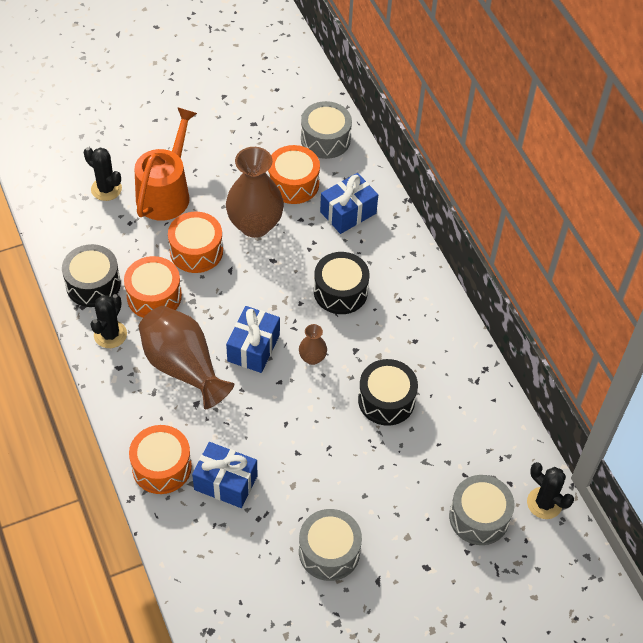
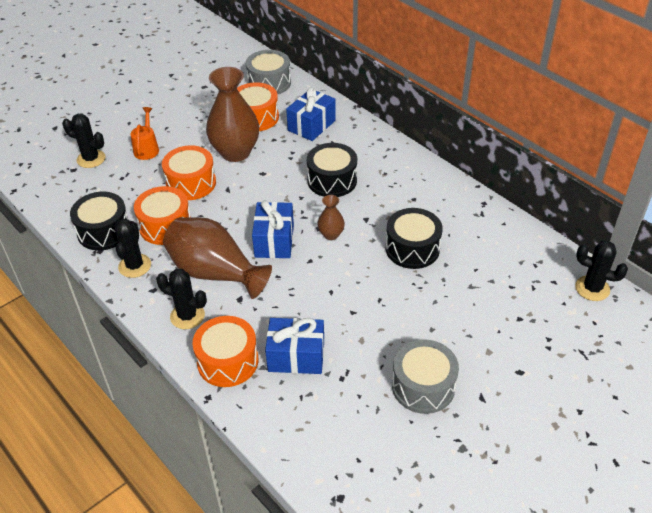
camera: 15 degrees left, 10 degrees down
(141, 407) = (187, 316): none -> black cactus
(166, 192) = (147, 148): orange watering can -> orange watering can, size x0.52
(479, 517) = (543, 316): grey drum -> none

